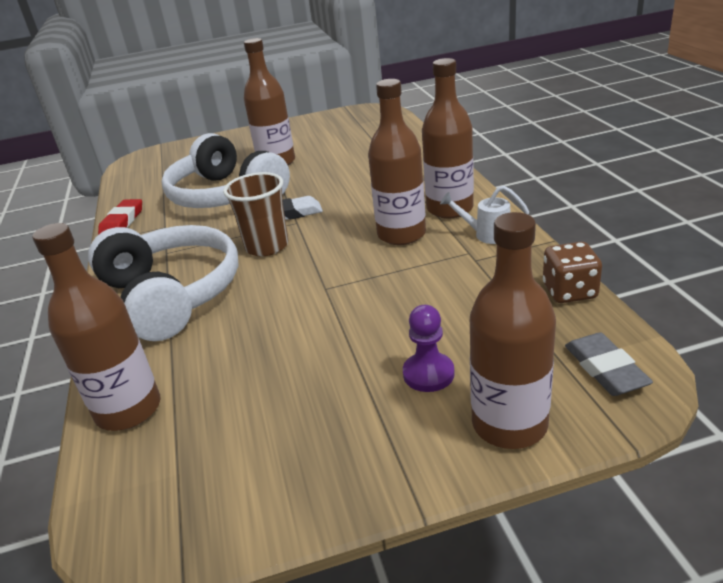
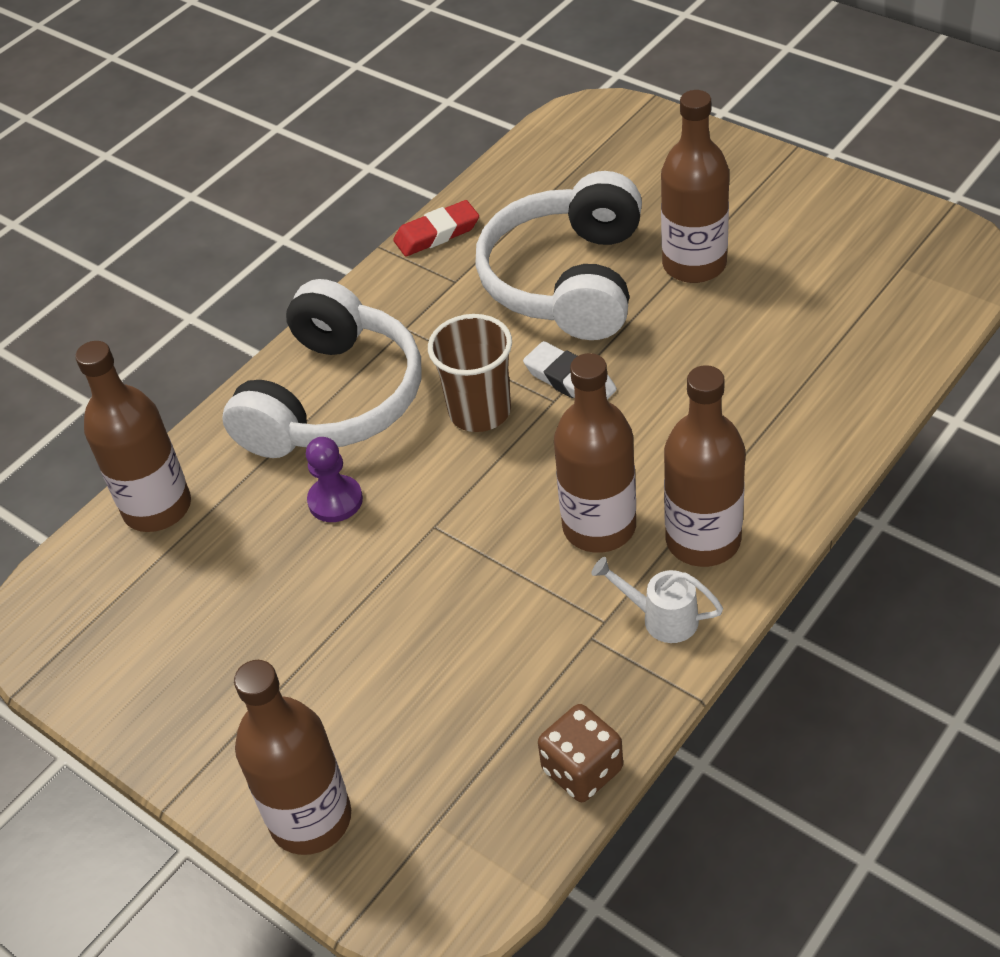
camera: 55 degrees right, 15 degrees up
(428, 374) = (345, 711): purple pawn -> purple pawn (335, 500)
(487, 234) = (661, 618): white watering can -> white watering can turned 45 degrees counterclockwise
(605, 369) = (448, 867): grey eraser -> none

